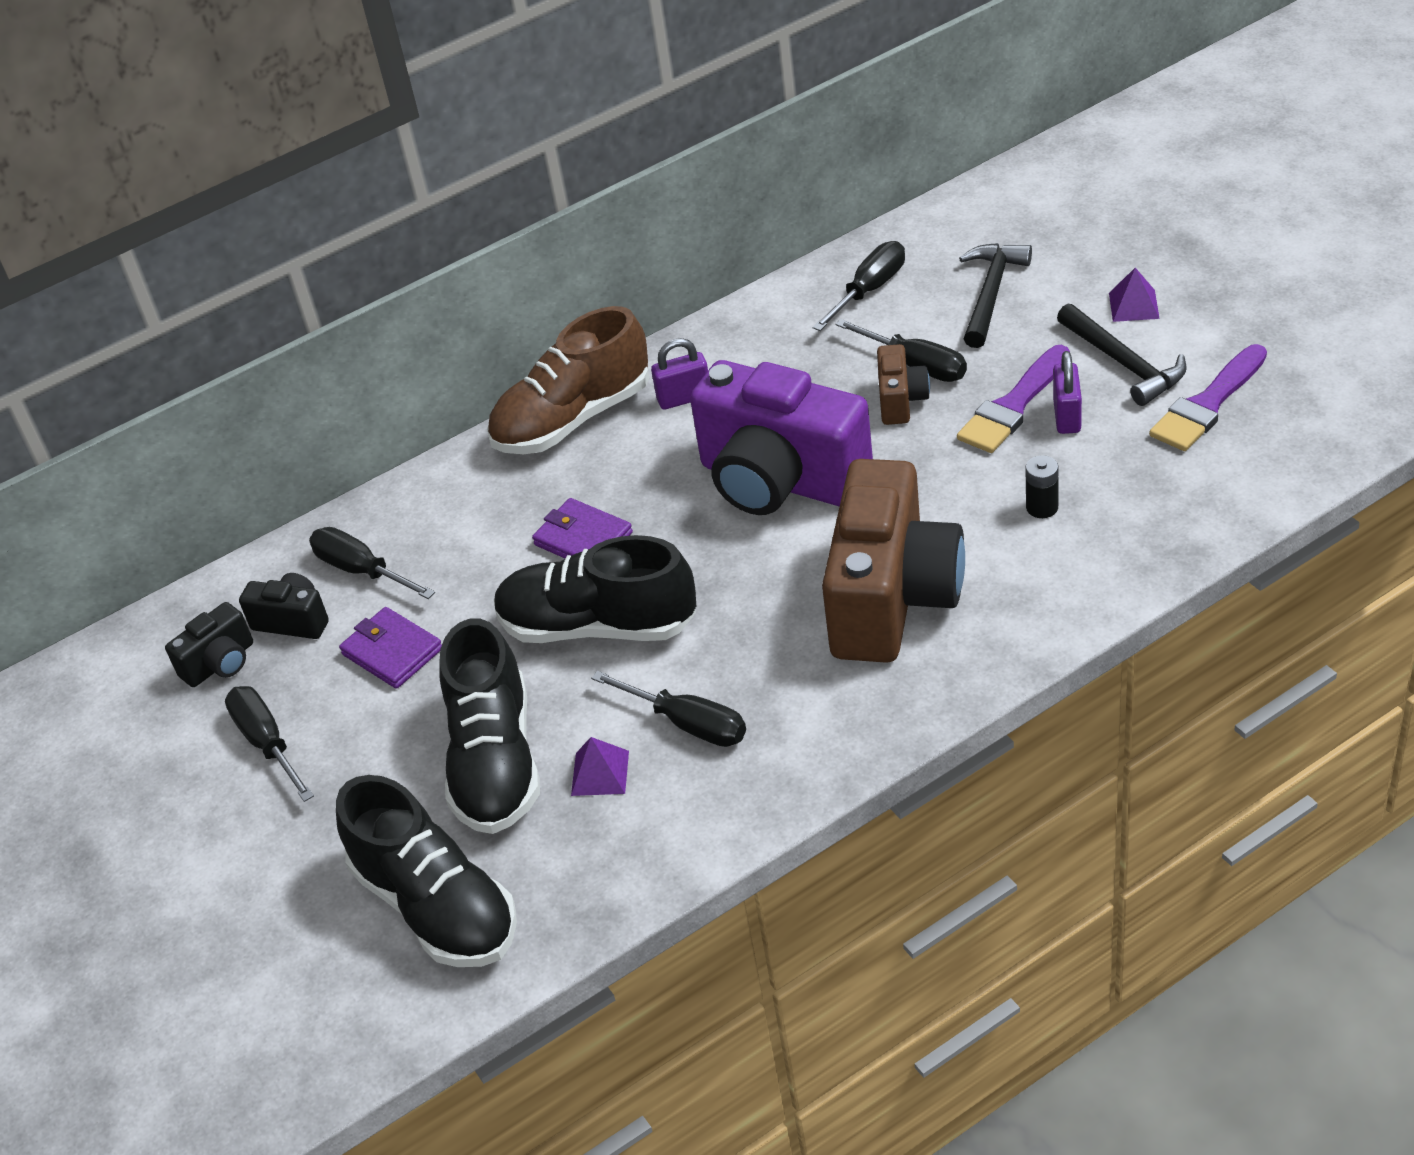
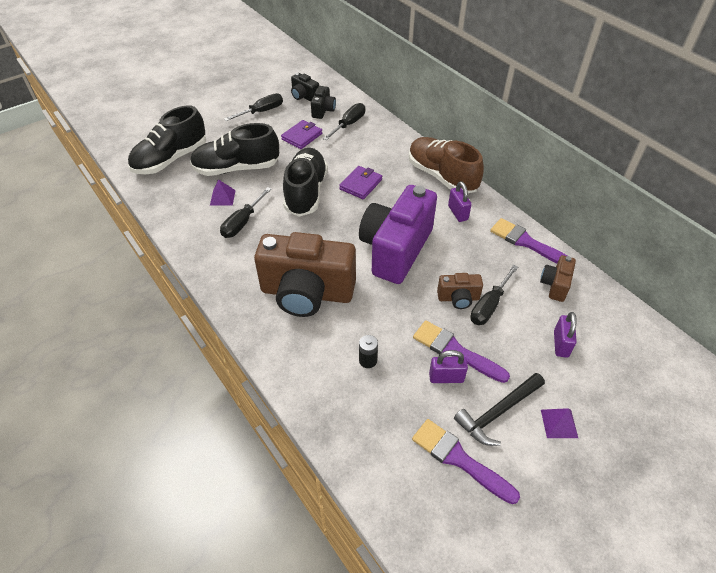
camera: 80 degrees right, 5 degrees up
(768, 315) = (526, 242): none -> purple brush
(869, 290) = (555, 285): black screwdriver -> brown camera
(991, 293) = (560, 344): black hammer -> purple padlock

